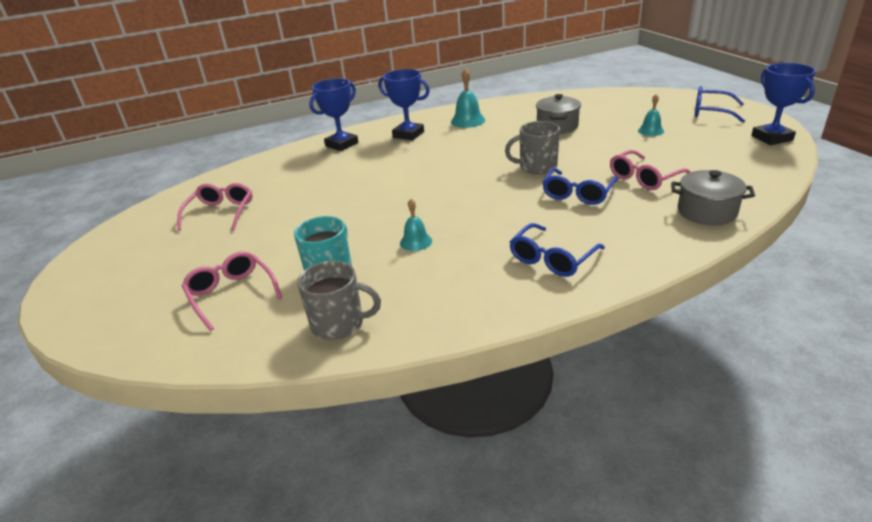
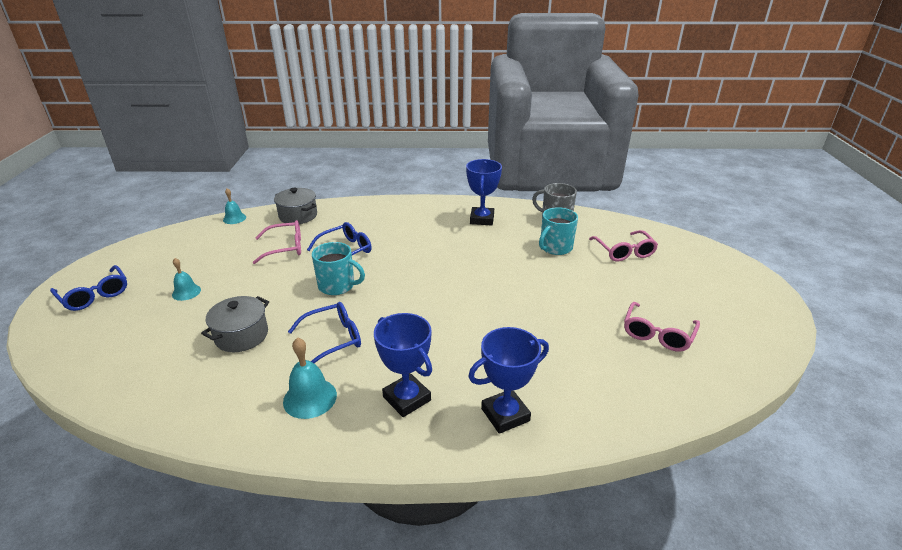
camera: 160 degrees left, 0 degrees up
(416, 242) = (488, 250): turquoise bell -> turquoise bell (234, 218)
(537, 167) = (337, 286): grey mug -> turquoise mug
(552, 259) = (417, 217): blue glasses -> blue glasses (333, 339)
(772, 138) = (139, 249): blue trophy -> blue trophy (482, 219)

